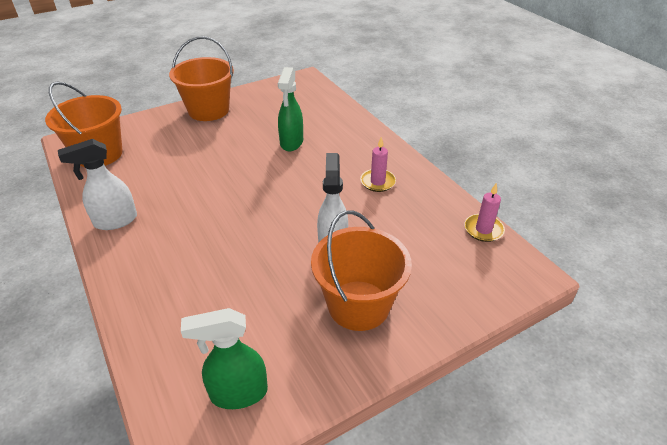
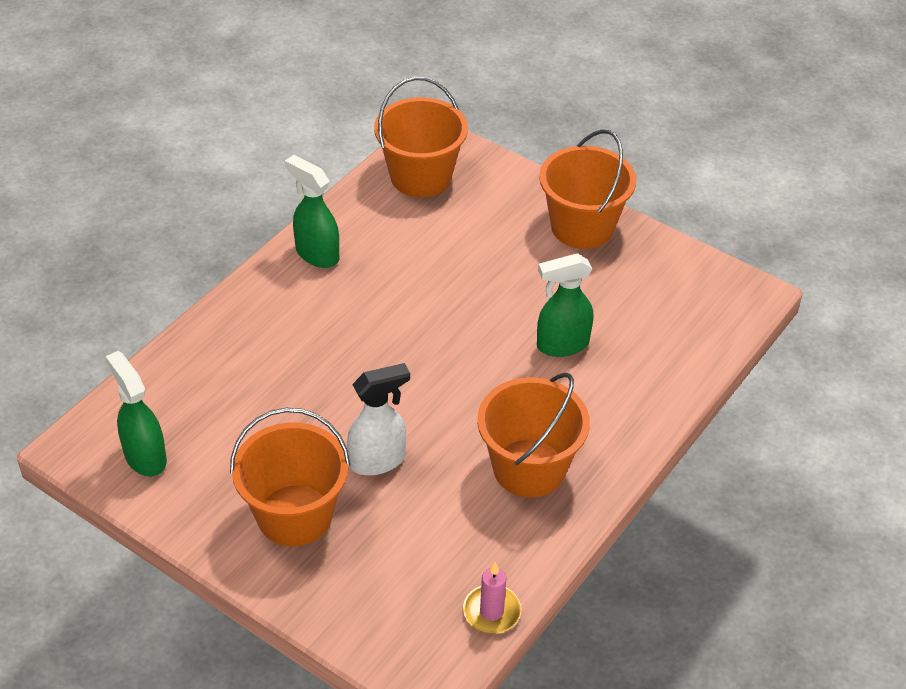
camera: 65 degrees right, 5 degrees up
(115, 221) = (316, 254): white spray bottle -> green spray bottle
(377, 182) = (529, 468): pink candle -> orange bucket

